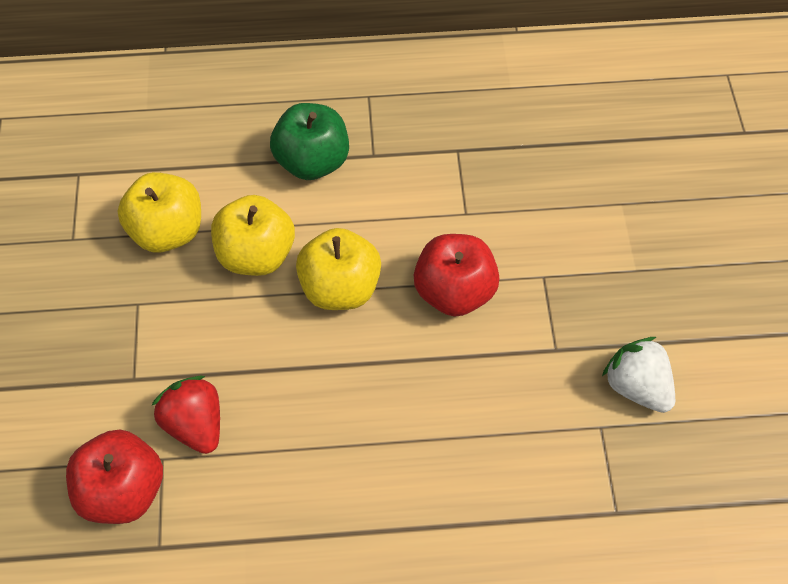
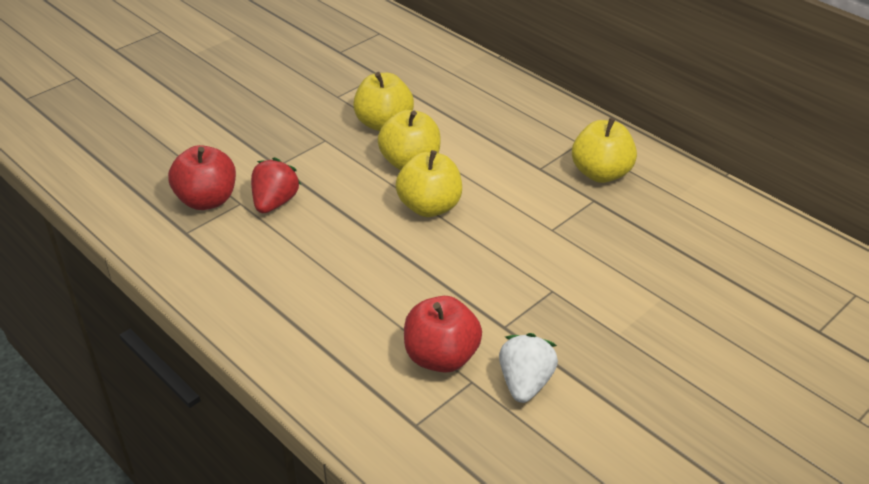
camera: 50 degrees right, 20 degrees down
(312, 161) = (501, 148): green apple -> none
(427, 115) = (601, 173): none -> yellow apple
(454, 291) = (488, 255): red apple -> red apple (441, 357)

